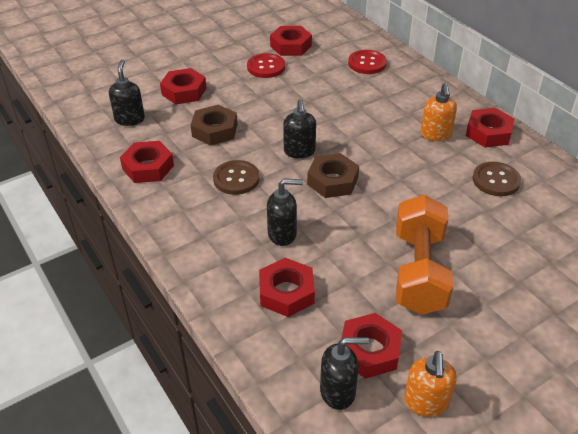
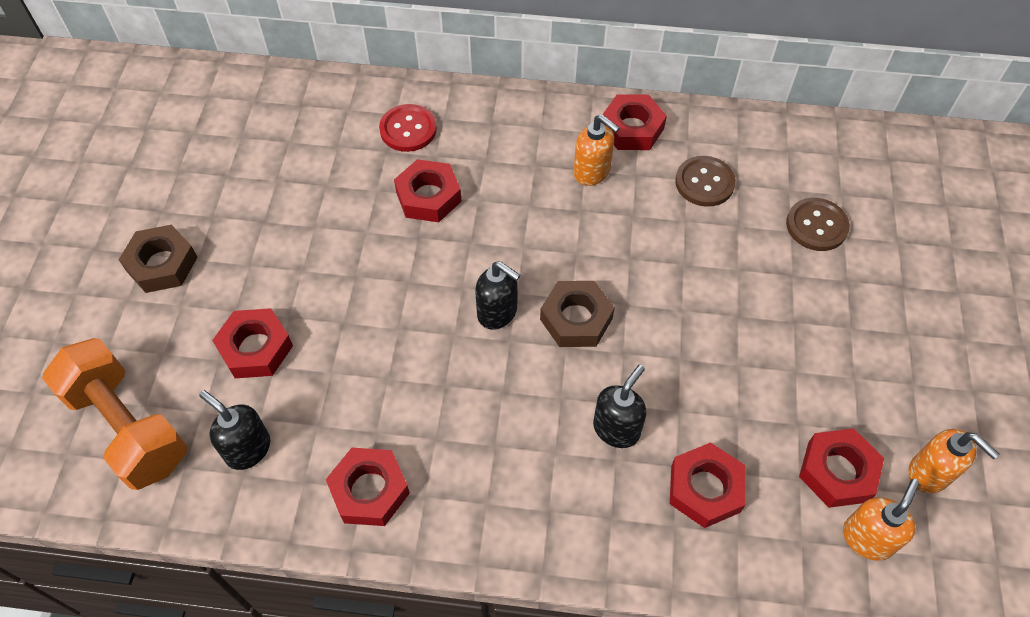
camera: 50 degrees left, 15 degrees up
(214, 130) = (371, 369): brown nut -> brown nut (162, 264)
(236, 179) = (484, 409): brown button -> brown button (816, 226)
(266, 67) = (304, 227): red button -> none
(291, 46) = (289, 171): red nut -> red nut (428, 196)
(338, 392) = (867, 538): black soap dispenser -> orange soap dispenser
(419, 271) = (771, 348): orange dumbbell -> orange dumbbell (128, 427)

